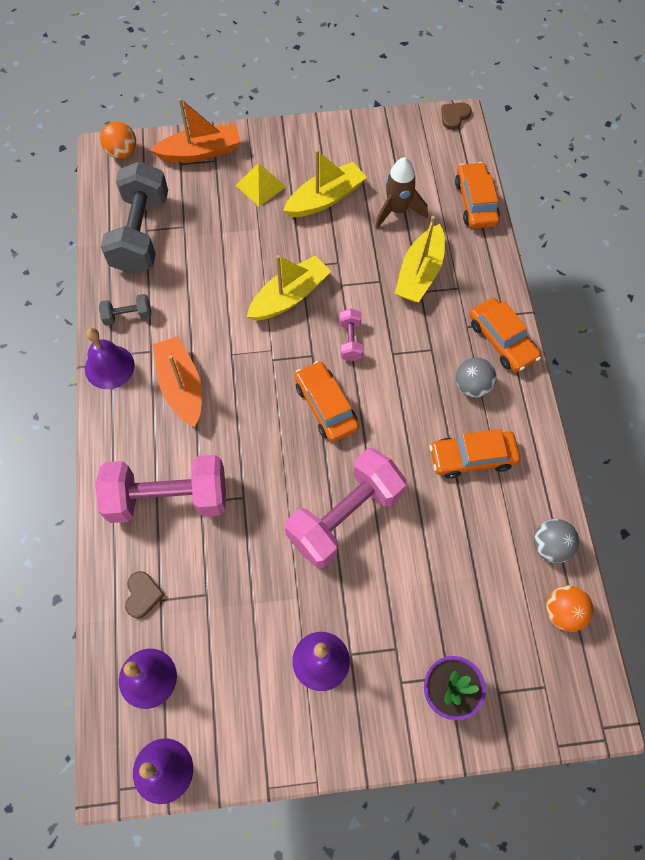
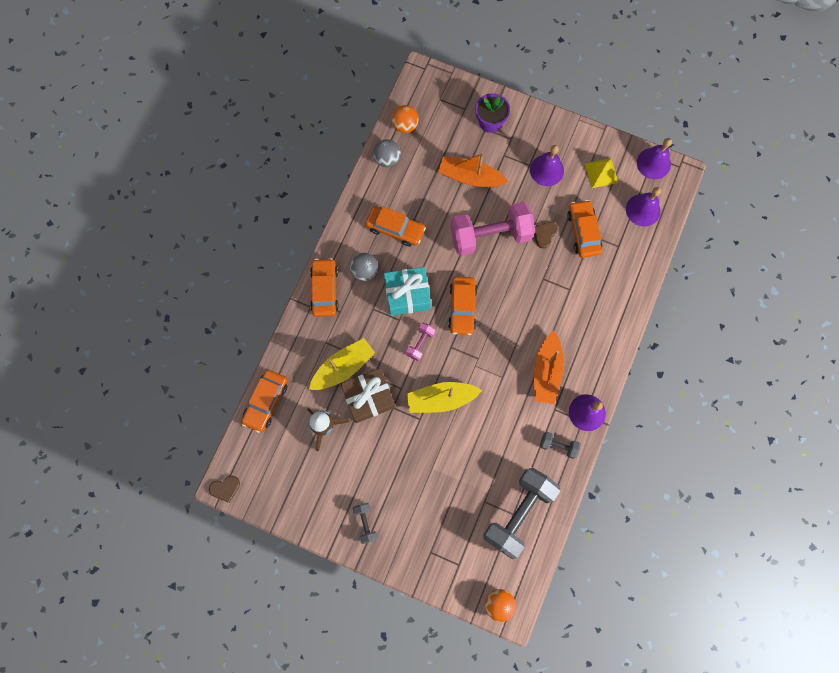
camera: 150 degrees left, 10 degrees up
(143, 595) = (627, 254): brown heart -> brown heart (544, 234)
(168, 498) = (588, 302): pink dumbbell -> none
(200, 152) = (437, 567): orange boat -> orange boat (470, 177)
(220, 593) = (583, 232): none -> orange car
(260, 186) = (410, 506): yellow pyramid -> yellow pyramid (601, 173)
(296, 153) = (365, 523): none -> grey dumbbell
(325, 198) = (369, 467): yellow boat -> none
(370, 258) = (369, 397): none -> brown gift
(402, 386) = (407, 295): none -> turquoise gift

